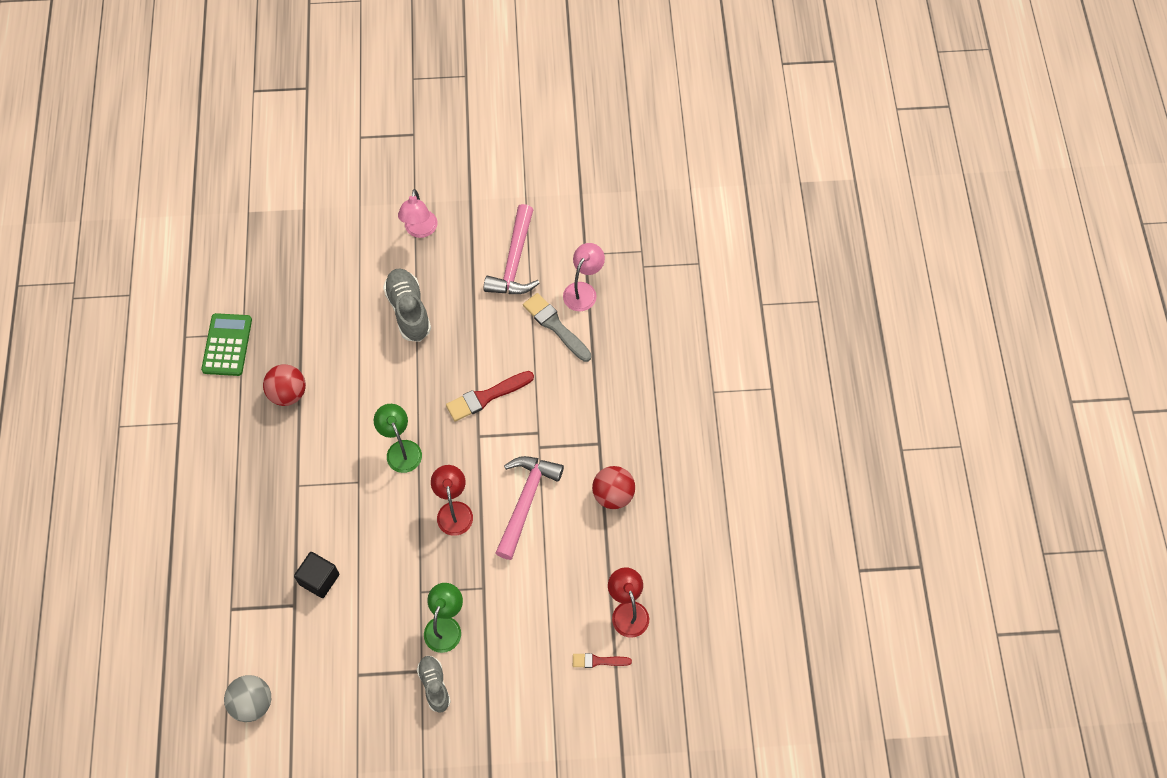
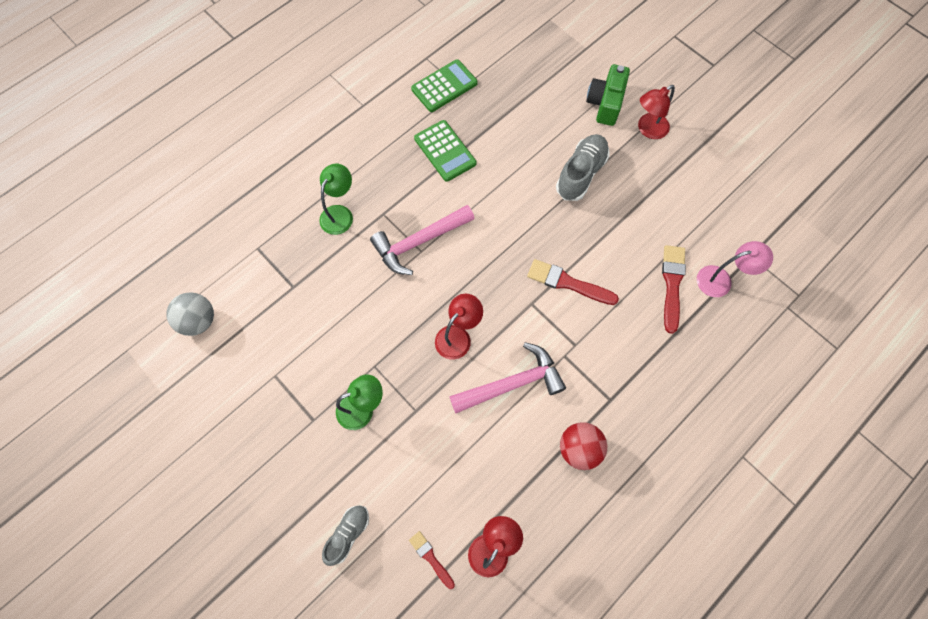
camera: 50 degrees right, 5 degrees up
(288, 393) = (445, 151): red ball -> green calculator
(319, 579) = (326, 287): black cube -> none
(367, 240) = (605, 103): none -> green camera
(401, 449) = (471, 259): green lamp -> green lamp (340, 213)
(420, 230) = (648, 130): pink lamp -> red lamp
(434, 685) = (309, 440): grey shoe -> grey shoe (348, 534)
(514, 261) = (692, 211): pink hammer -> pink hammer (419, 242)
(555, 326) = (672, 284): grey brush -> red brush

